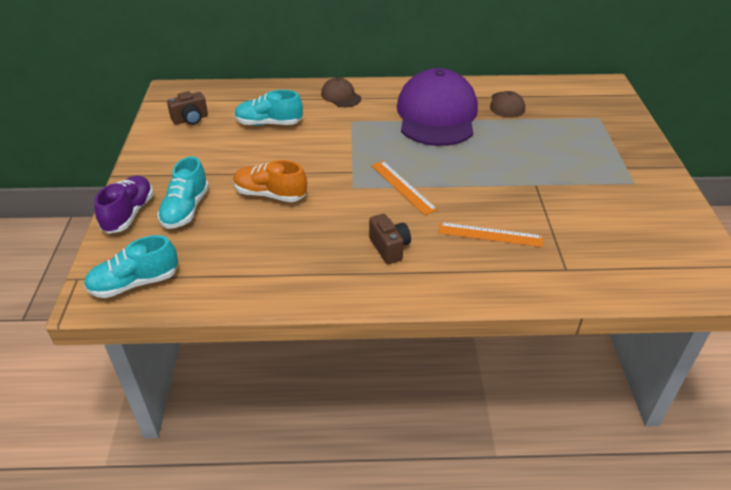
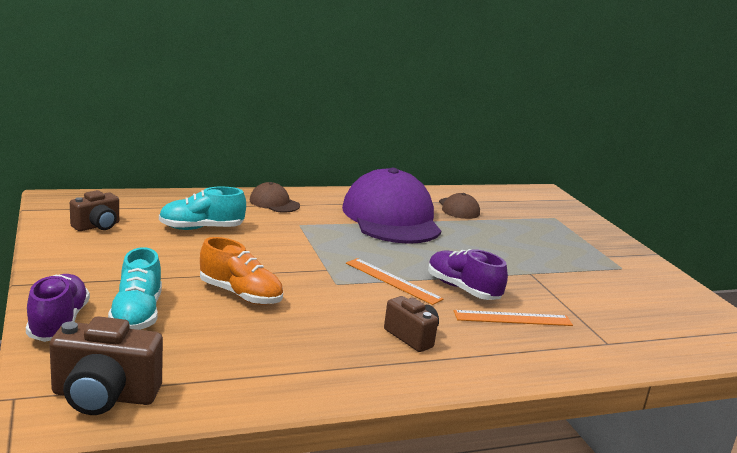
camera: 20 degrees left, 20 degrees down
(135, 283) = (104, 396): turquoise shoe -> brown camera
(270, 194) = (240, 294): orange shoe -> orange shoe turned 150 degrees counterclockwise
(461, 199) = (462, 289): none -> purple shoe

